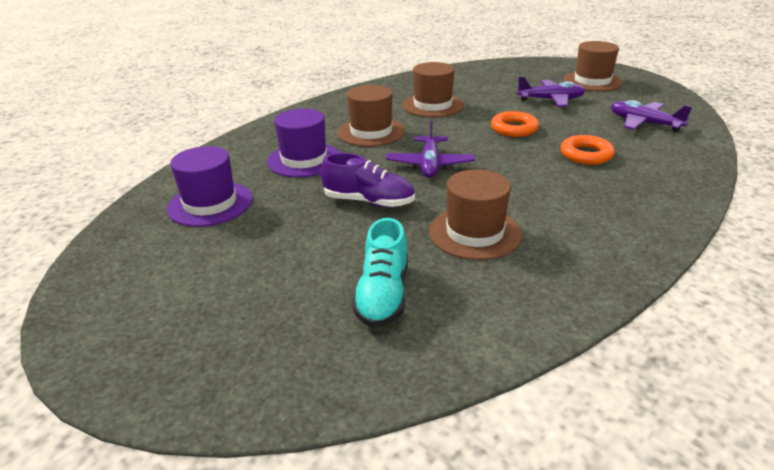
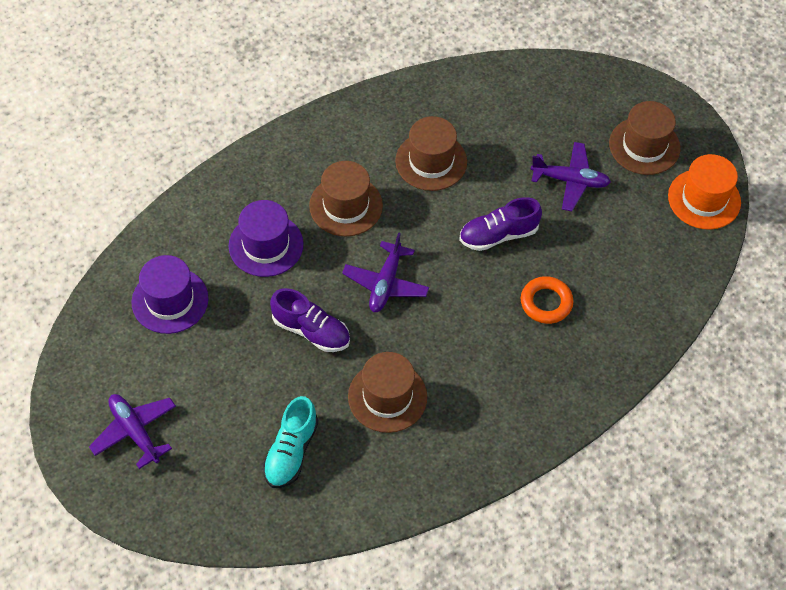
camera: 10 degrees right, 25 degrees up
(514, 128) = (498, 235): orange ring -> purple shoe
(644, 123) = (642, 257): purple plane -> purple plane (135, 432)
(661, 94) = (704, 199): none -> orange hat

